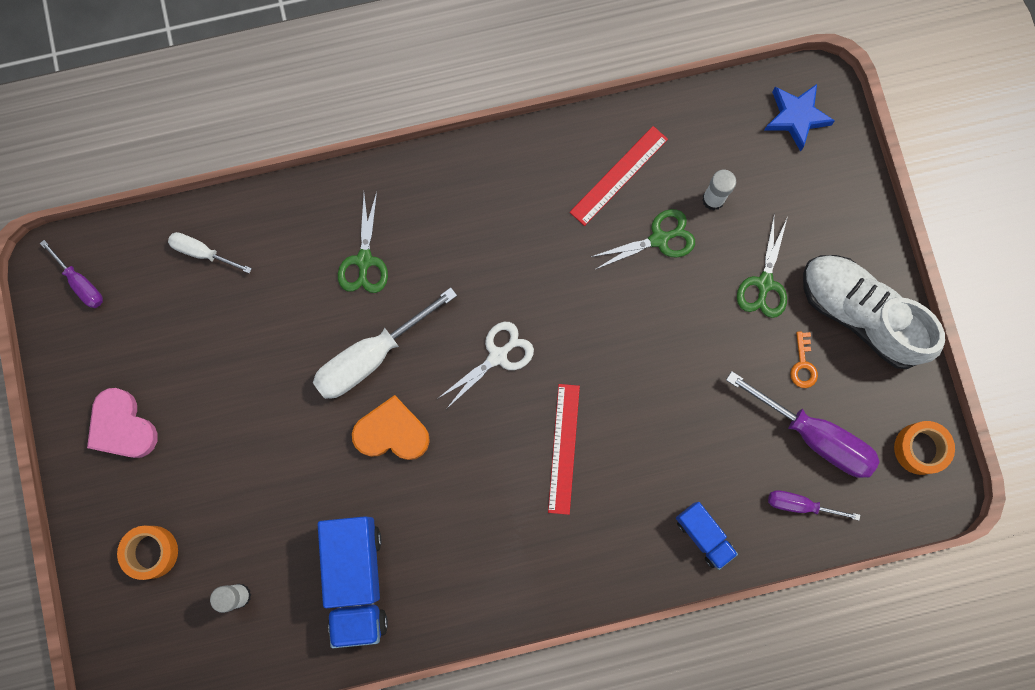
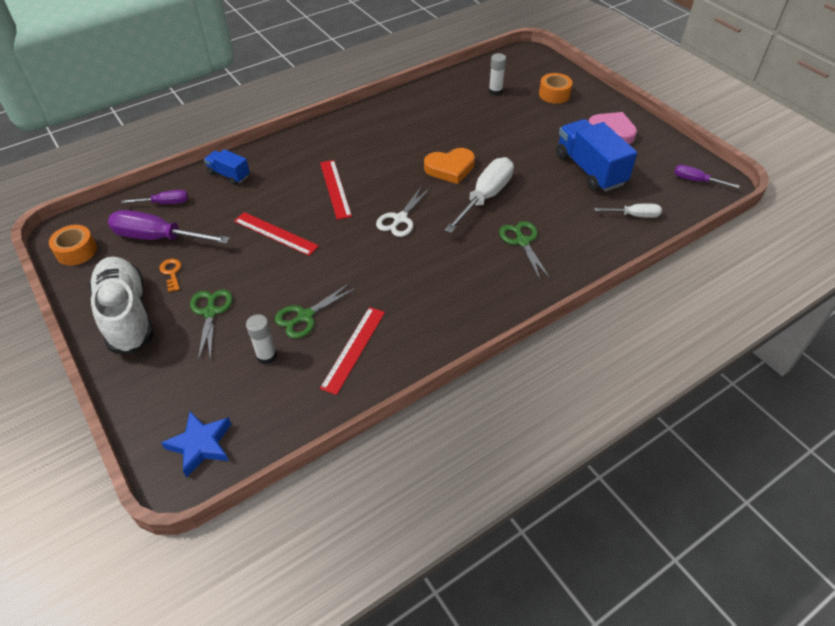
camera: 160 degrees right, 30 degrees down
(356, 579) = (435, 111): blue truck -> blue truck (590, 170)
(664, 388) = (275, 233): none -> red ruler
(860, 314) = (127, 315): white shoe -> white shoe turned 135 degrees counterclockwise

